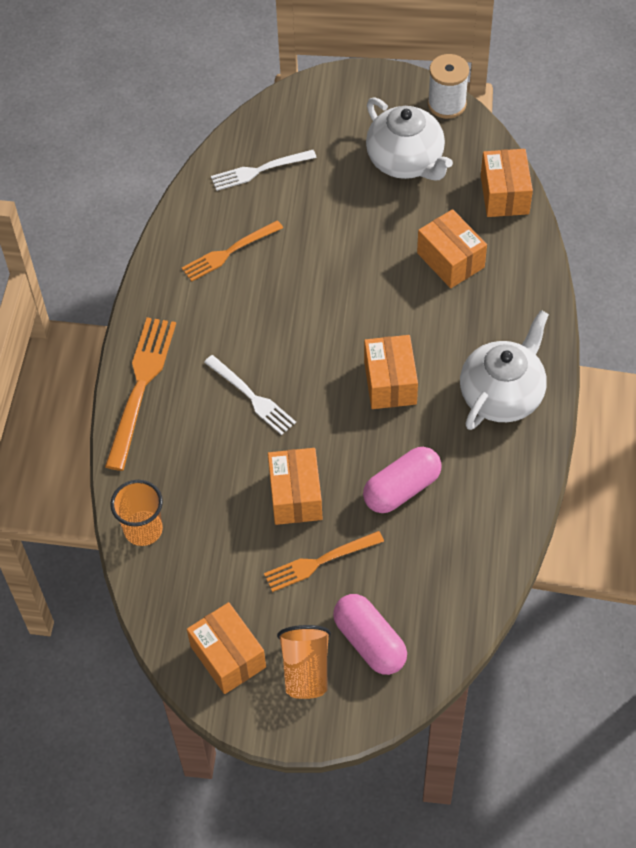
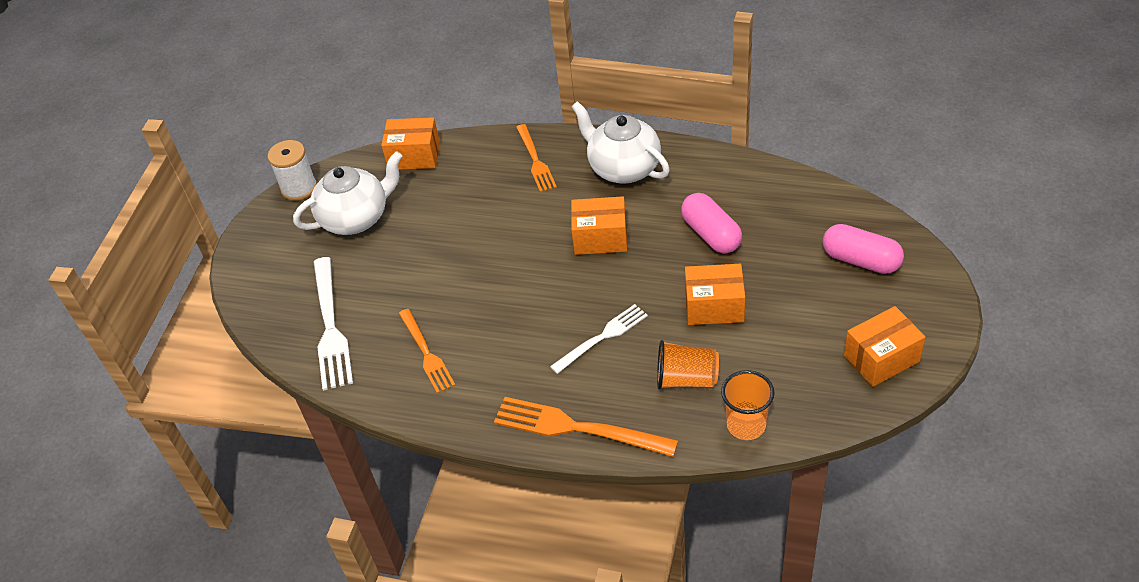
camera: 80 degrees left, 10 degrees down
(259, 171) = (331, 328): white fork -> white fork, size x1.54
(305, 670) = (891, 303): orange cup -> orange cup (686, 379)
(319, 562) = (783, 292): orange fork -> orange fork (536, 161)
(370, 642) = (861, 260): pink capsule -> pink capsule turned 60 degrees clockwise
(450, 260) = (476, 193): orange box -> none

